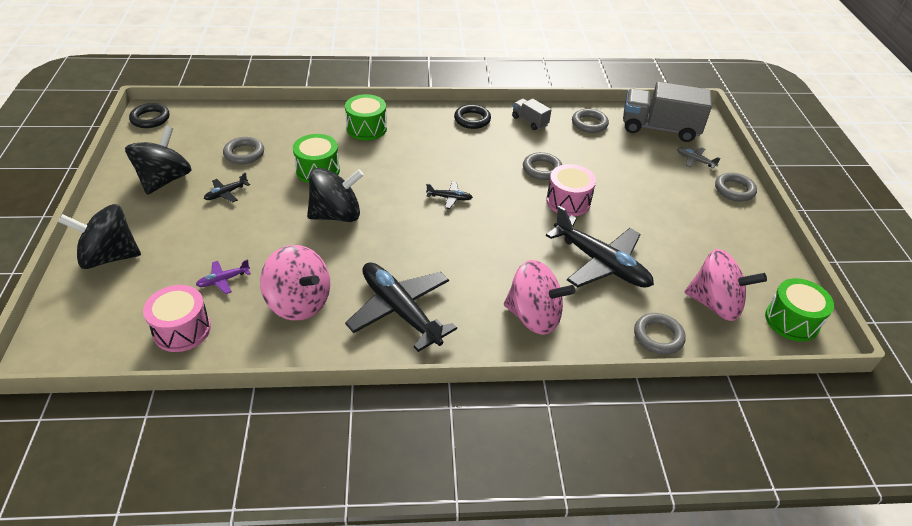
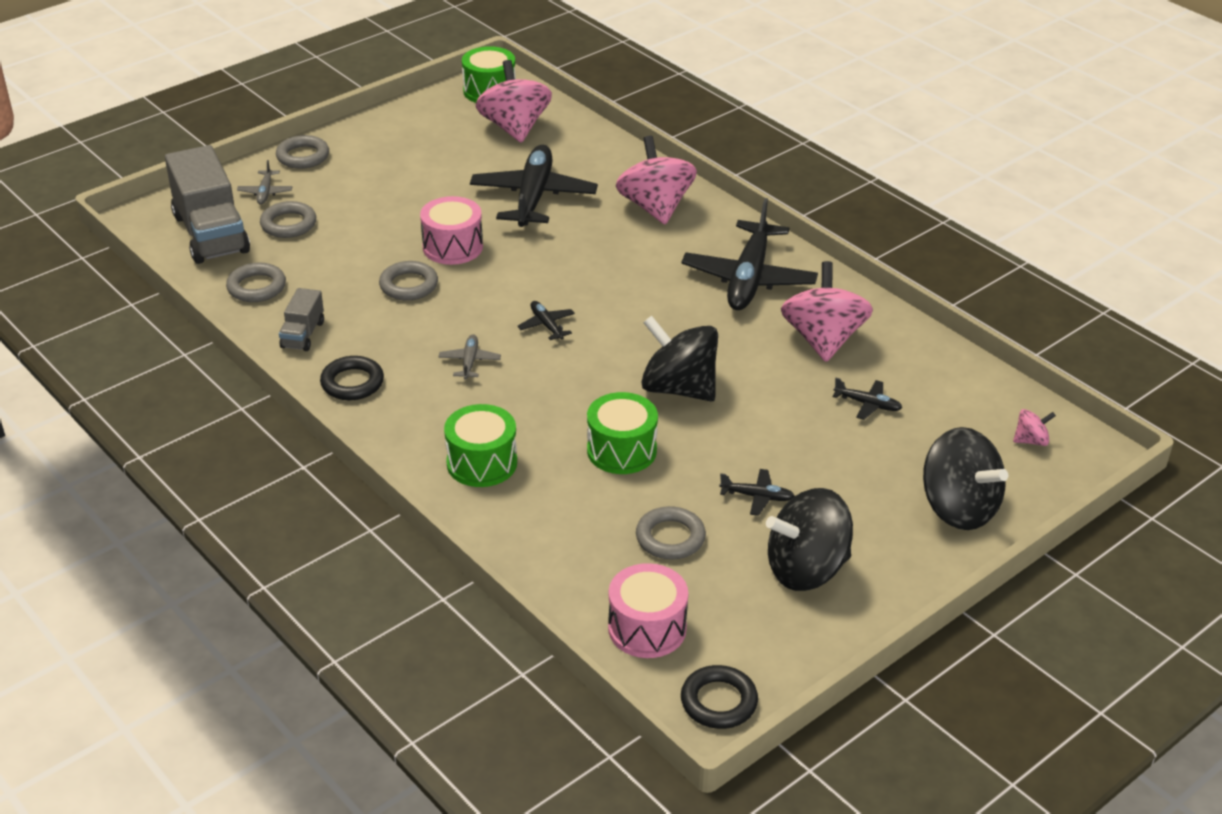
camera: 125 degrees left, 5 degrees down
(94, 330) = (1031, 440): none -> pink spinning top
(182, 330) = (950, 387): pink drum -> pink drum (647, 628)
(223, 280) = (867, 404): purple plane -> black plane
(447, 158) = (469, 362): none -> grey plane
(658, 336) = (594, 143): grey ring -> grey ring (288, 224)

